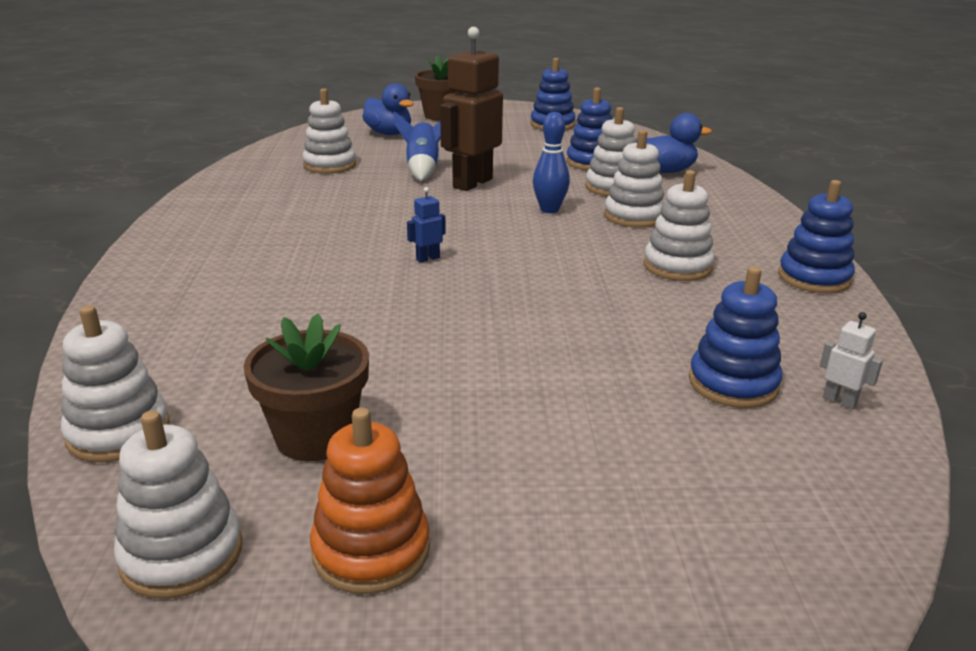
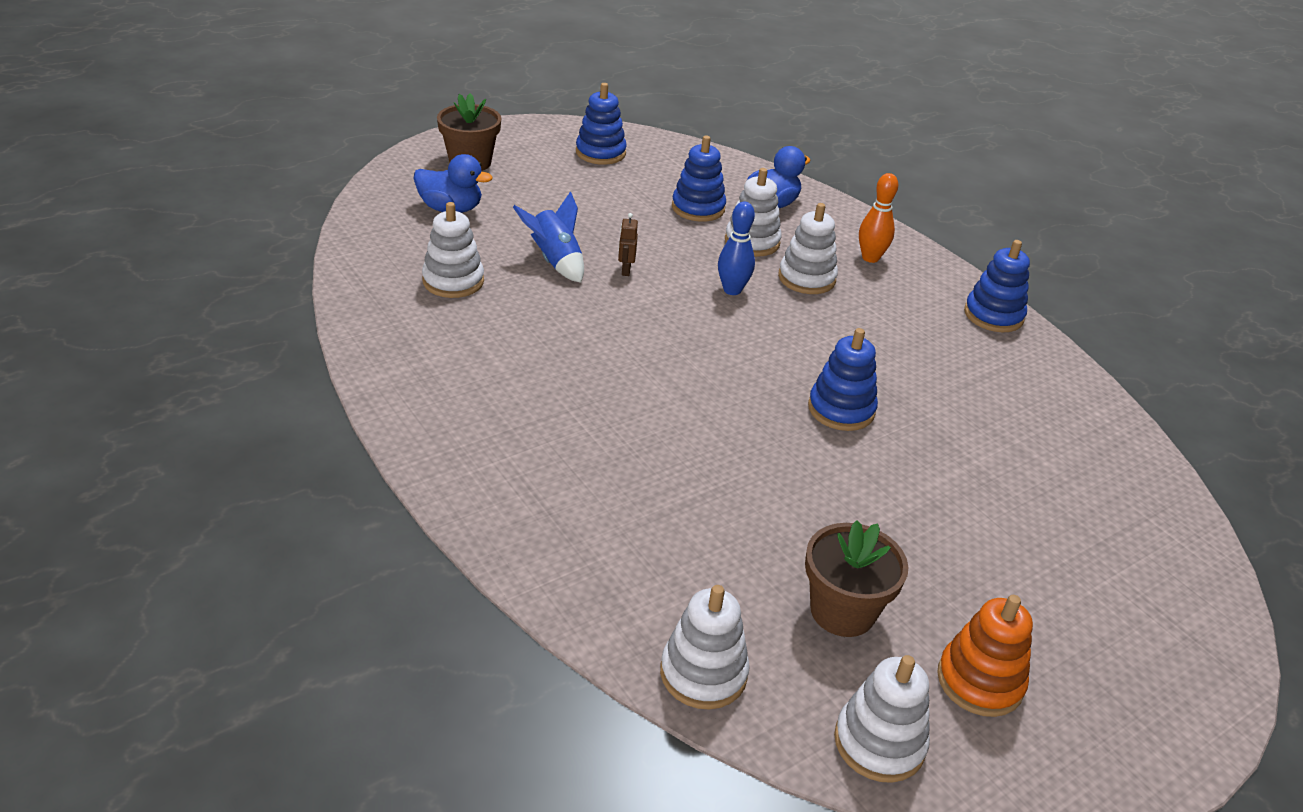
camera: 35 degrees left, 10 degrees up
(427, 258) = (703, 389): blue robot -> none
(472, 183) = (625, 270): brown robot -> brown robot, size x0.41
(677, 266) = (896, 333): white stacking toy -> none
(721, 216) = (870, 258): none -> orange bowling pin
(733, 384) = (1037, 447): blue stacking toy -> blue stacking toy (841, 409)
(839, 401) = (1105, 438): white robot -> none

